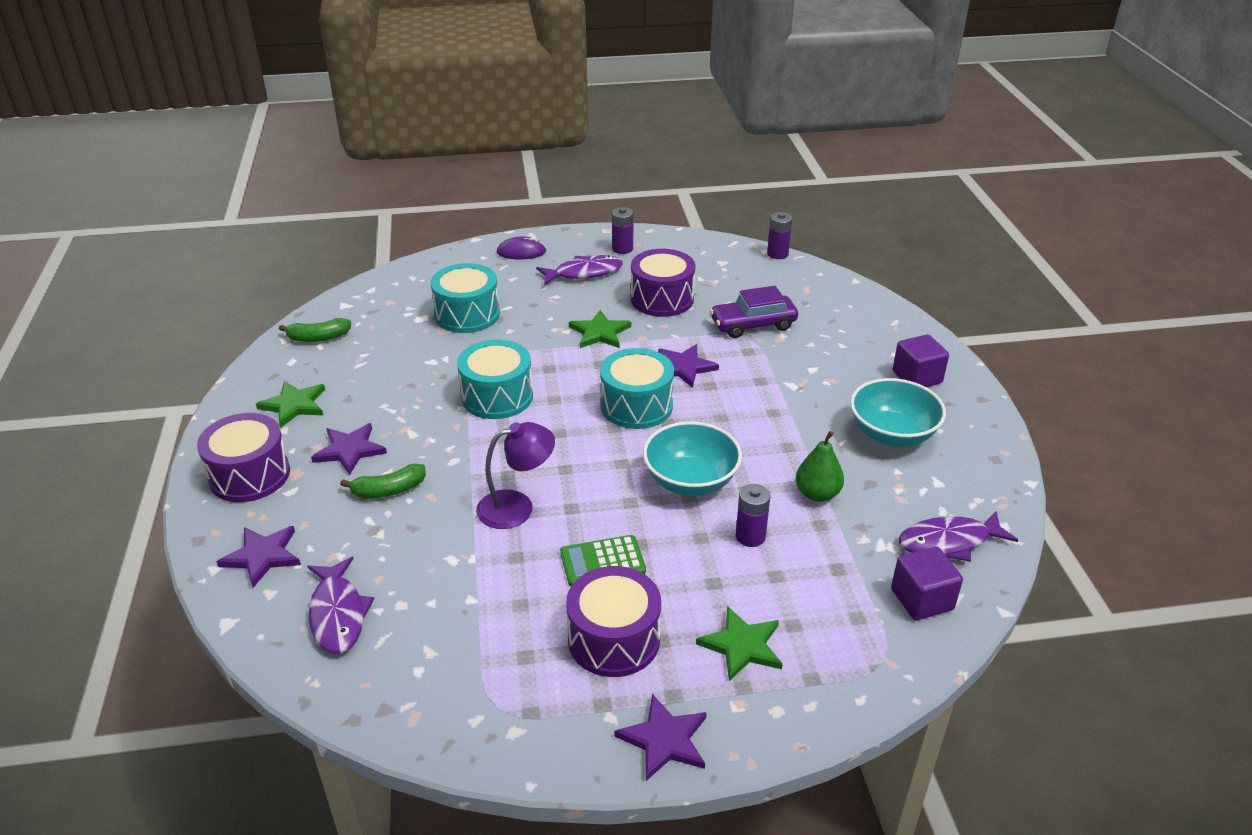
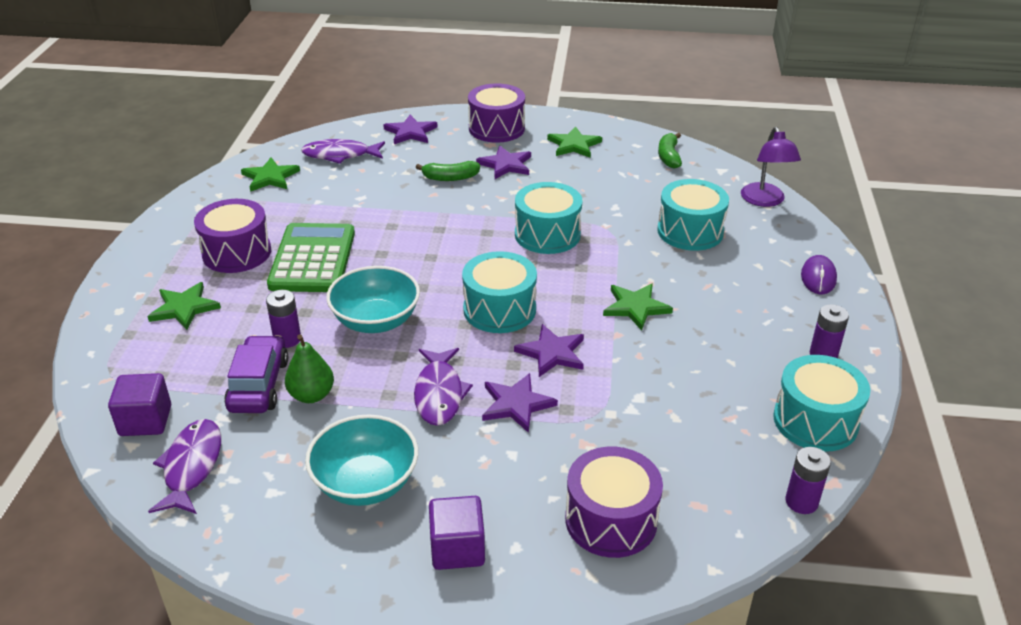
camera: 105 degrees right, 0 degrees up
(389, 490) = (450, 178): green banana -> green banana turned 90 degrees counterclockwise
(414, 674) = (270, 177): none -> green star
(517, 506) = (398, 229): purple lamp -> purple lamp (765, 201)
(584, 273) = (765, 315): purple fish -> purple fish (439, 393)
(602, 562) = (313, 259): green calculator -> green calculator, size x1.70
(662, 299) = (695, 364): purple drum -> purple drum (611, 520)
(664, 739) = (142, 259): purple star -> purple star (516, 404)
(698, 250) = (815, 421): none -> turquoise drum
(753, 325) = (621, 427): purple car -> purple car (258, 385)

